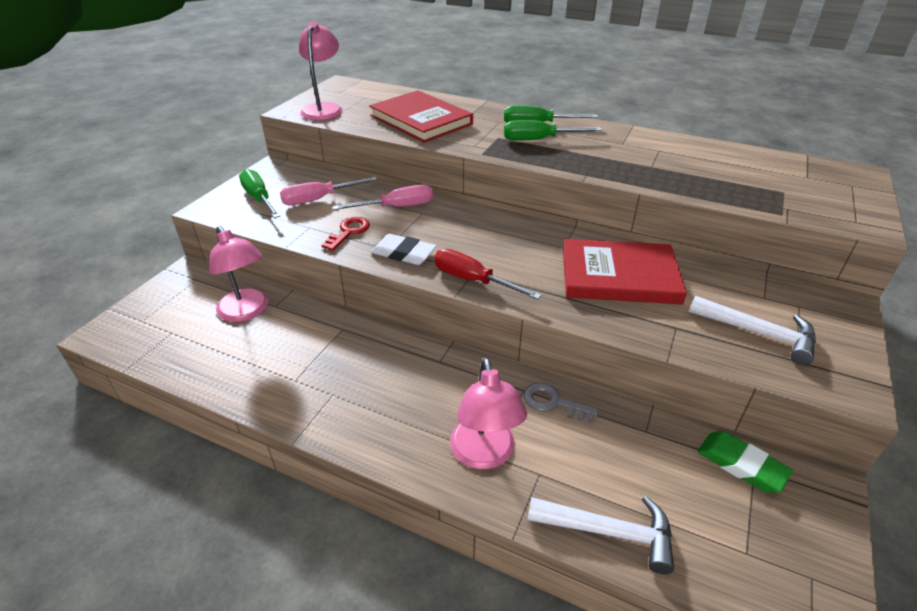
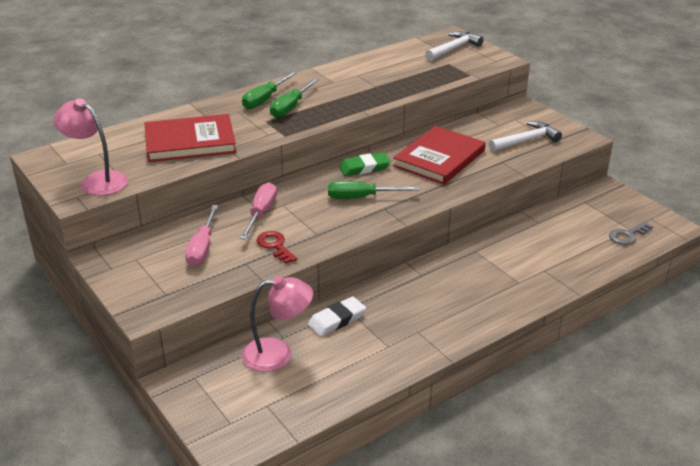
camera: 60 degrees left, 5 degrees down
(259, 198) = (161, 280): green screwdriver -> green screwdriver (361, 197)
(403, 253) = (332, 229): white eraser -> white eraser (337, 320)
(473, 280) = (394, 211): red screwdriver -> none
(484, 455) = (517, 284): pink lamp -> none
(553, 403) = (494, 244): grey key -> grey key (627, 235)
(608, 532) = (595, 263): white hammer -> white hammer (453, 49)
(741, 465) = (580, 204): green eraser -> green eraser (364, 167)

